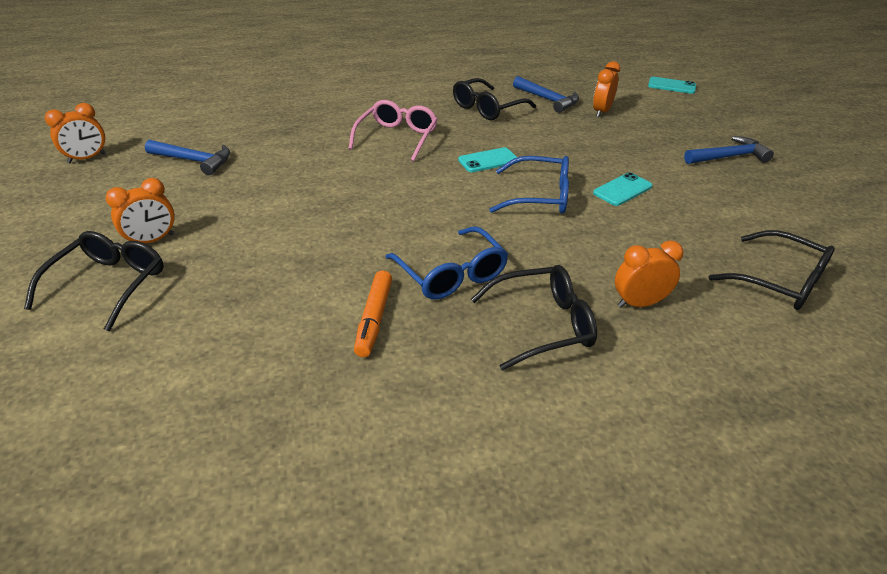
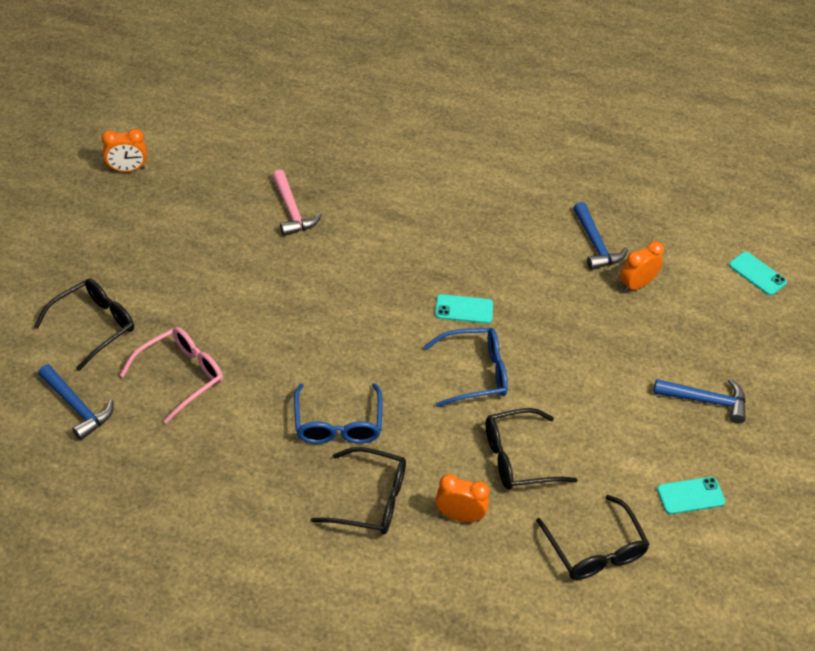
camera: 25 degrees right, 10 degrees up
(152, 240) = (139, 292): orange clock -> none
(194, 161) = (210, 207): blue hammer -> blue hammer (77, 407)
(278, 144) = (291, 211): none -> pink hammer
(374, 319) = (255, 439): orange marker -> none
(397, 138) = (402, 244): pink glasses -> pink glasses (181, 376)
(487, 108) = (521, 234): black glasses -> black glasses (518, 458)
(540, 196) = (475, 373): blue glasses -> blue glasses turned 45 degrees counterclockwise
(622, 190) = (557, 397): turquoise phone -> turquoise phone (690, 496)

